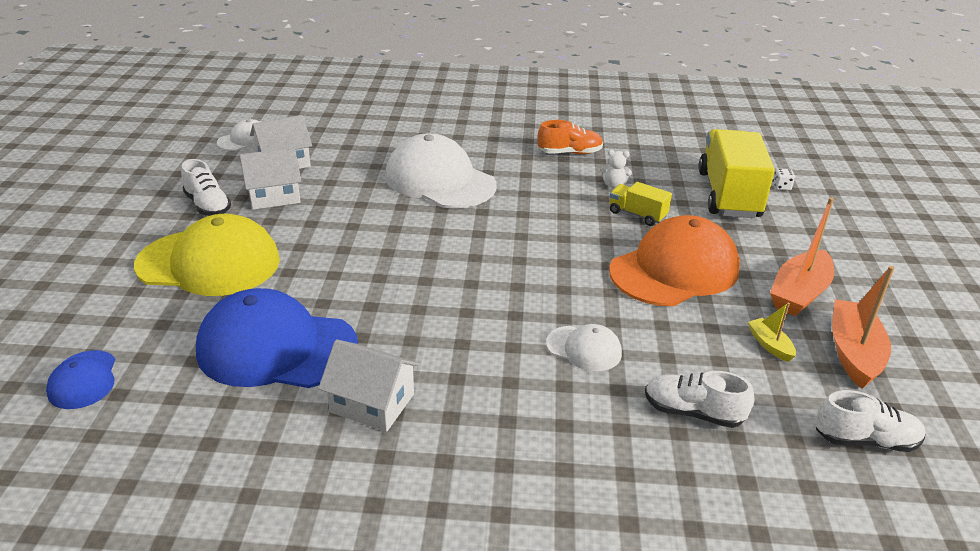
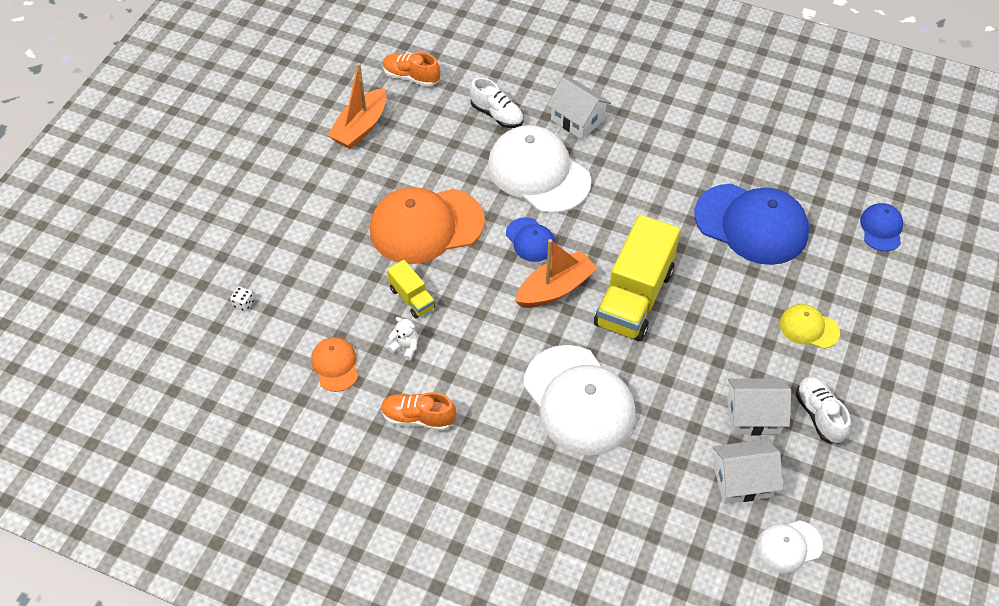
camera: 160 degrees left, 20 degrees up
(209, 263) = (809, 328): yellow cap -> yellow cap, size x0.49
(372, 403) = (691, 167): white house -> white house (577, 120)
(551, 279) = (530, 240): none -> blue cap
(584, 348) = (538, 173): white cap -> white cap, size x2.06
(663, 167) = (335, 365): none -> orange cap
(728, 195) = (305, 304): yellow truck -> yellow truck (634, 297)
(770, 345) = (410, 146): yellow boat -> none
(799, 293) = (350, 180): orange boat -> orange boat (555, 288)
(865, 440) = (411, 77): white shoe -> orange shoe

